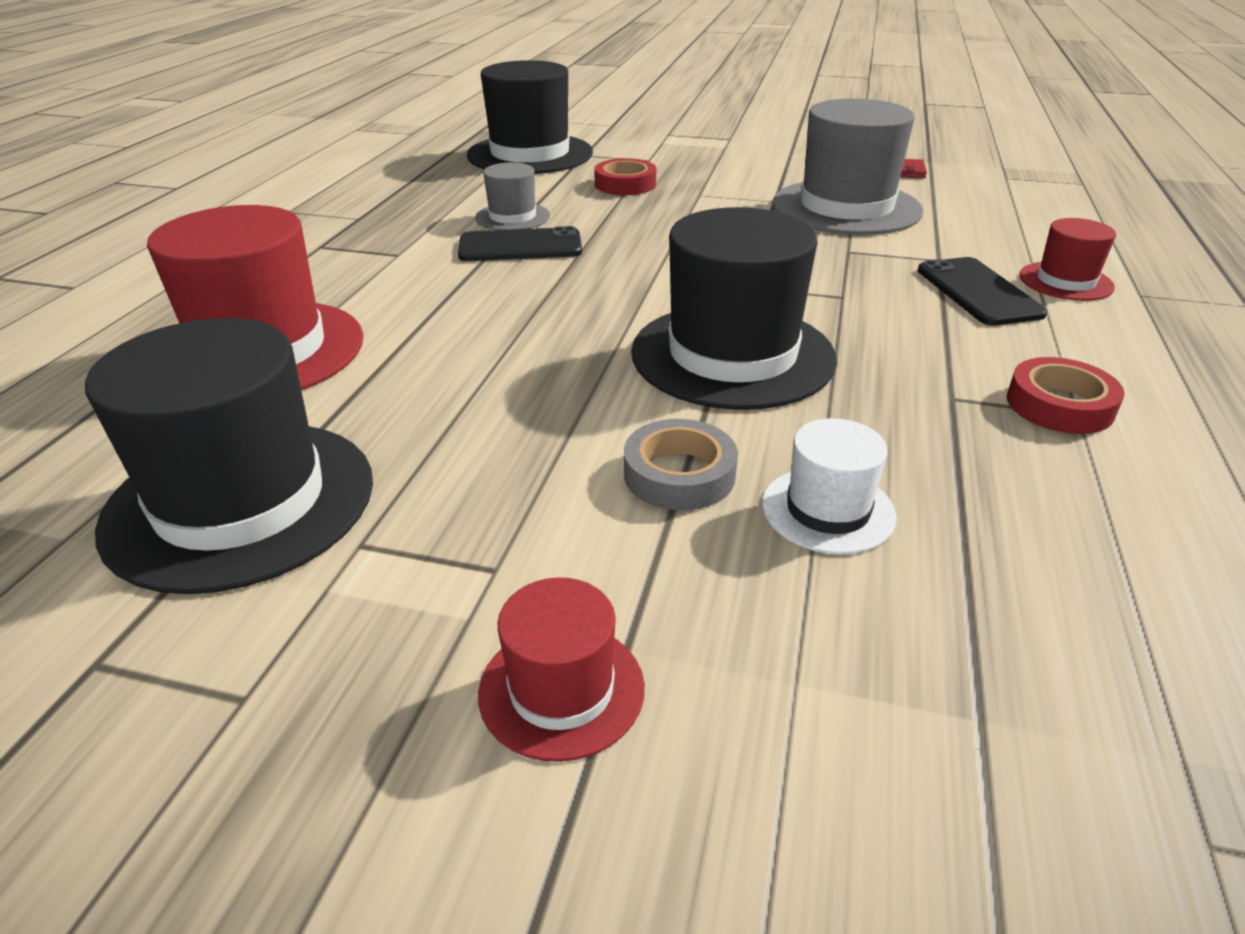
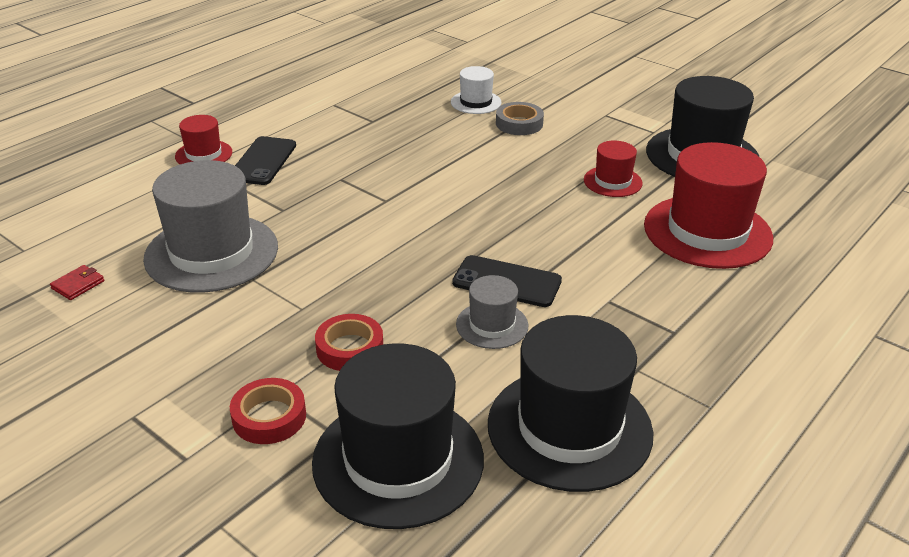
camera: 155 degrees left, 0 degrees up
(561, 689) = (596, 88): red hat -> red hat (612, 181)
(732, 355) = (444, 162): black hat -> black hat (569, 428)
(1059, 405) = (334, 108): red tape -> red tape (269, 417)

